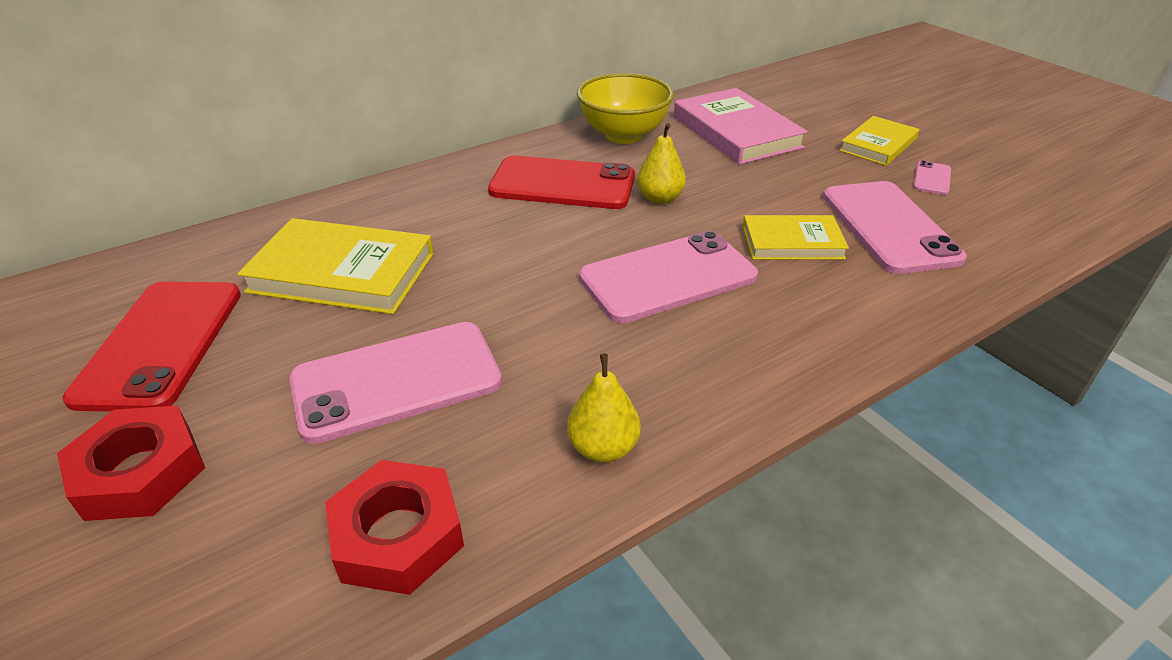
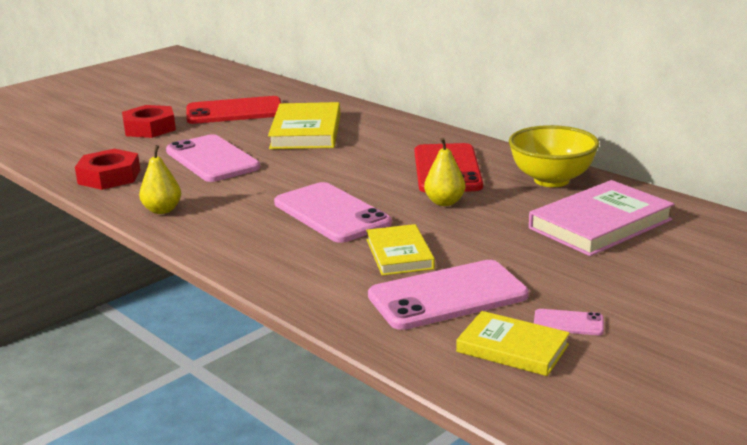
camera: 80 degrees right, 15 degrees down
(878, 145) = (632, 295): yellow book -> yellow book (512, 348)

